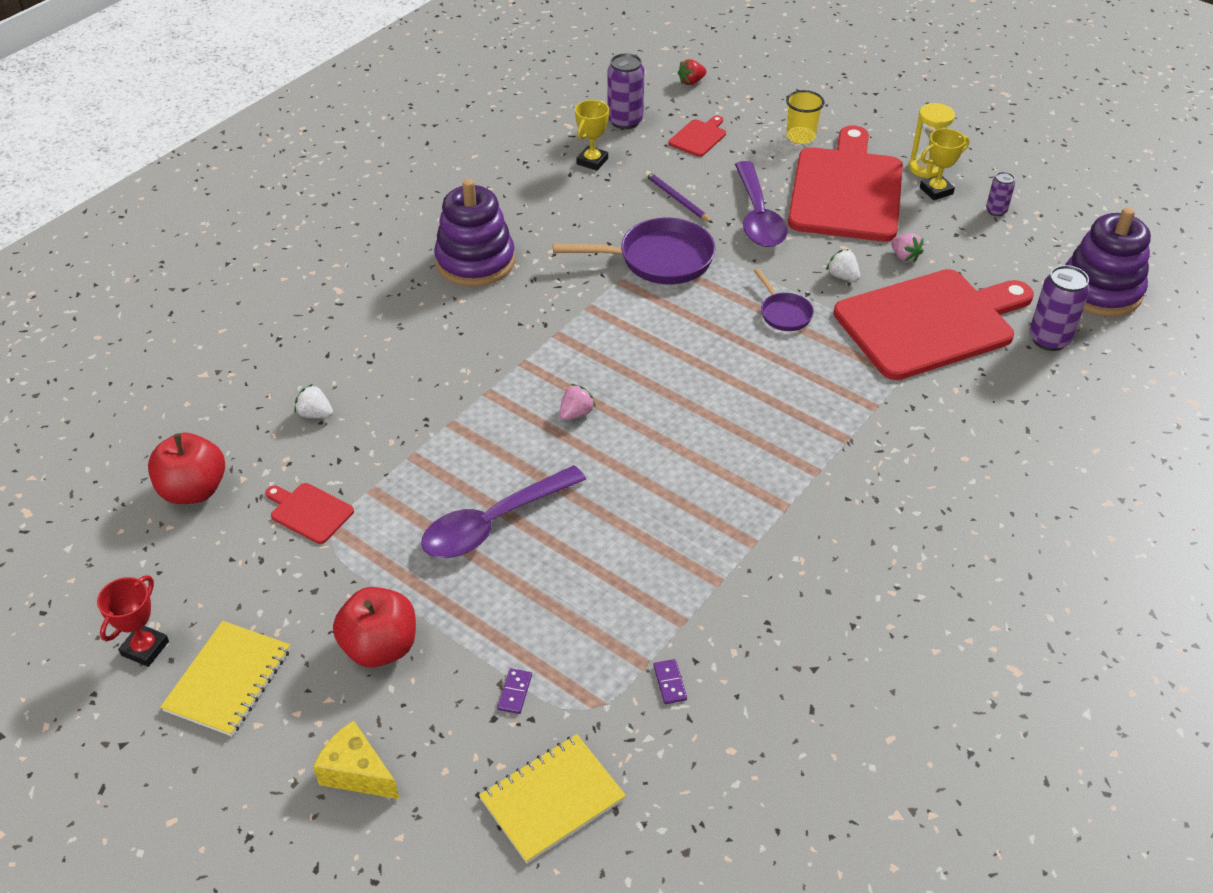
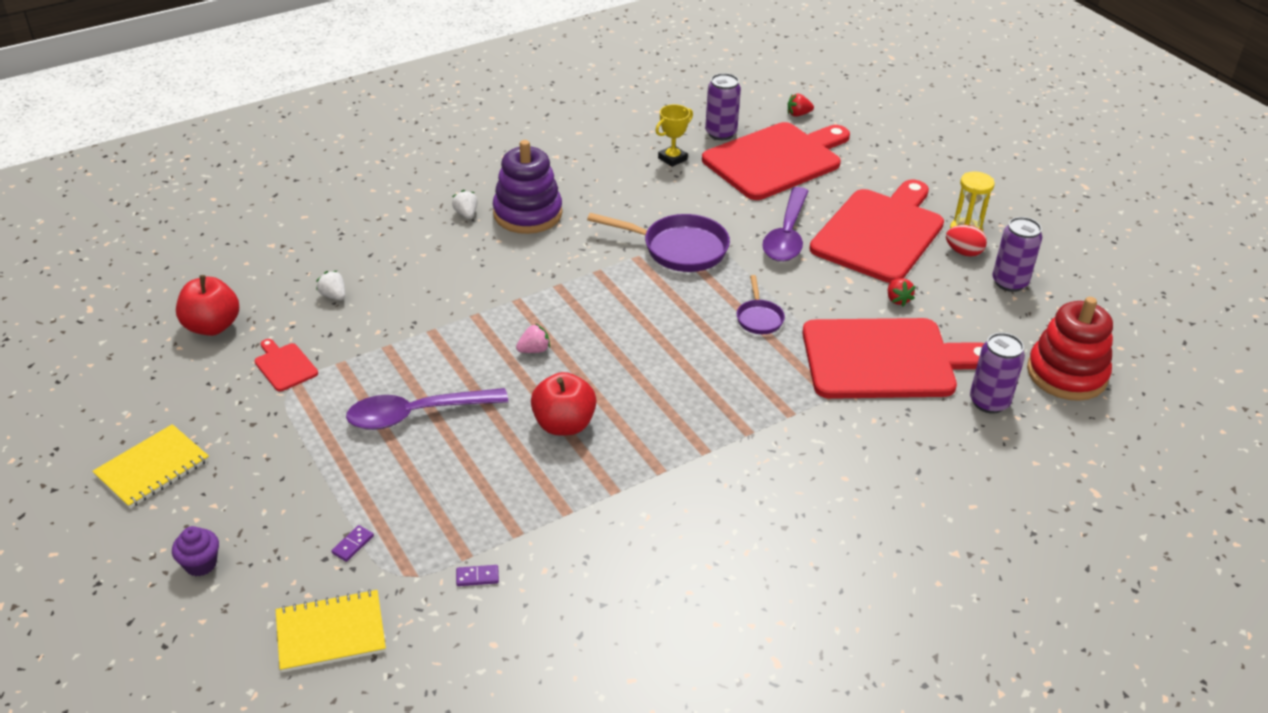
camera: 20 degrees right, 5 degrees down
(145, 648) = (110, 428): red trophy -> none
(357, 773) = (200, 564): yellow cheese -> purple cupcake
(380, 647) = (274, 479): red apple -> red apple (564, 424)
(670, 683) = (477, 577): purple domino -> purple domino turned 75 degrees clockwise
(677, 199) = (725, 205): purple pencil -> none
(699, 137) = (776, 160): red cutting board -> red cutting board, size x2.48
(800, 136) = (867, 179): yellow cup -> none
(842, 276) = (830, 302): white strawberry -> white strawberry (466, 214)
(904, 257) = (897, 299): pink strawberry -> red strawberry
(936, 191) = (963, 252): yellow trophy -> red egg
(996, 211) = (1009, 282): purple can -> purple can, size x1.78
(1100, 290) = (1066, 374): purple stacking toy -> red stacking toy

